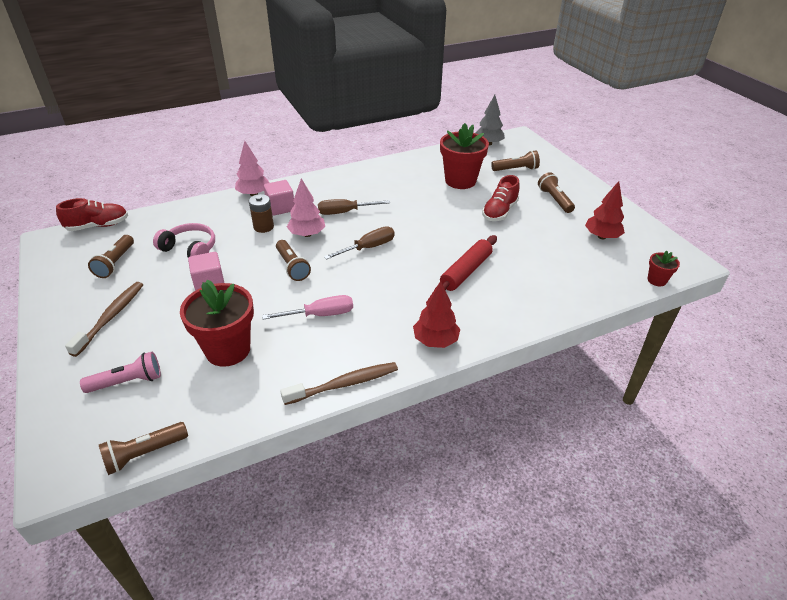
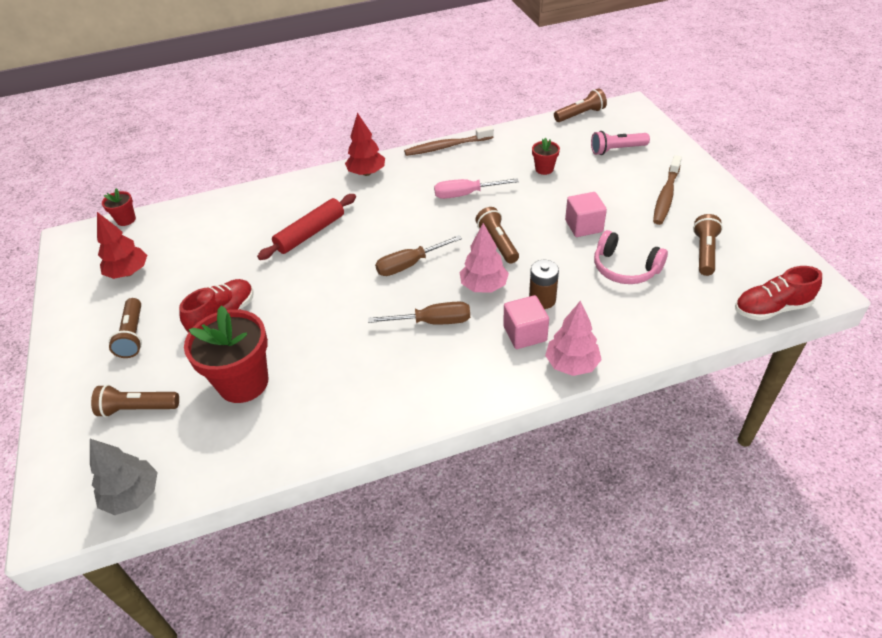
camera: 170 degrees left, 5 degrees up
(228, 350) = (544, 169): red flower pot -> red flower pot, size x0.48

